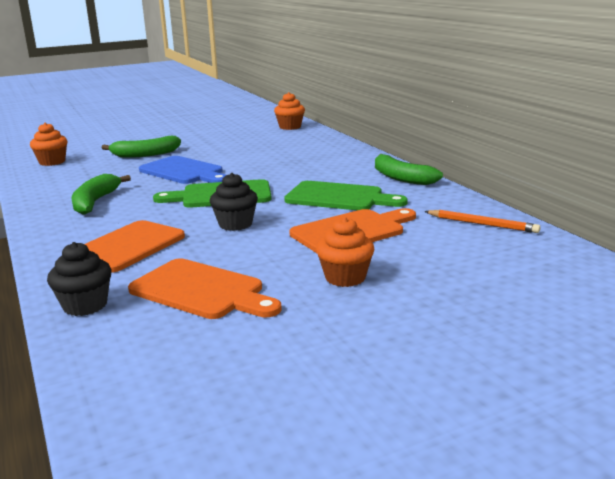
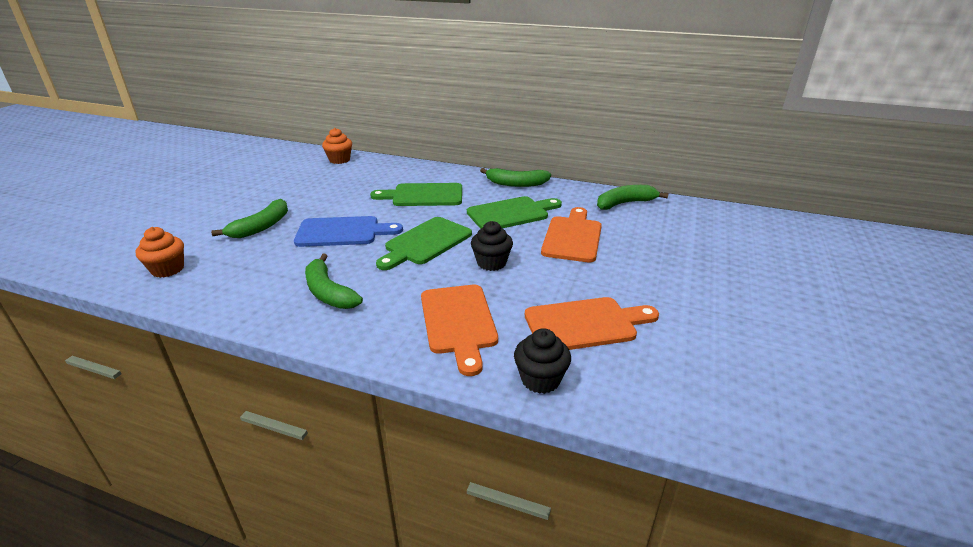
camera: 45 degrees left, 10 degrees up
(296, 165) = (424, 195): none -> green cutting board
(345, 278) = (637, 272): orange cupcake -> none
(482, 224) = (625, 203): orange pencil -> green banana

